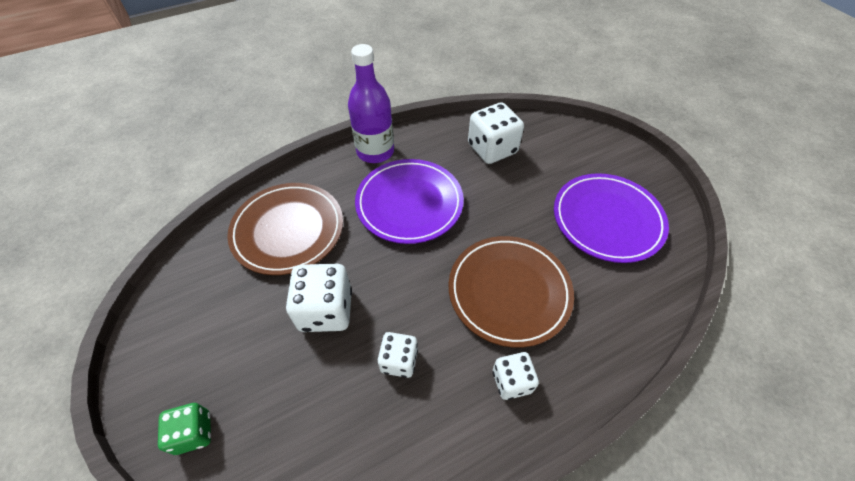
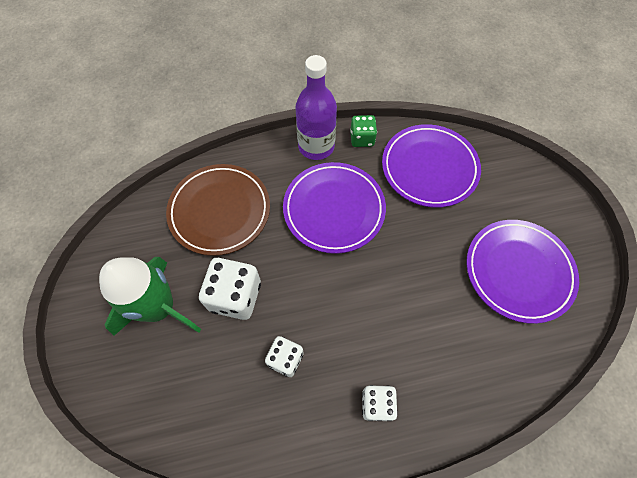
camera: 15 degrees right, 10 degrees up
(193, 432) = (111, 374): green dice -> green dice (362, 139)
(240, 344) = (159, 308): none -> green rocket
(492, 149) = (429, 168): white dice -> purple plate
(509, 291) = (400, 320): brown plate -> none

